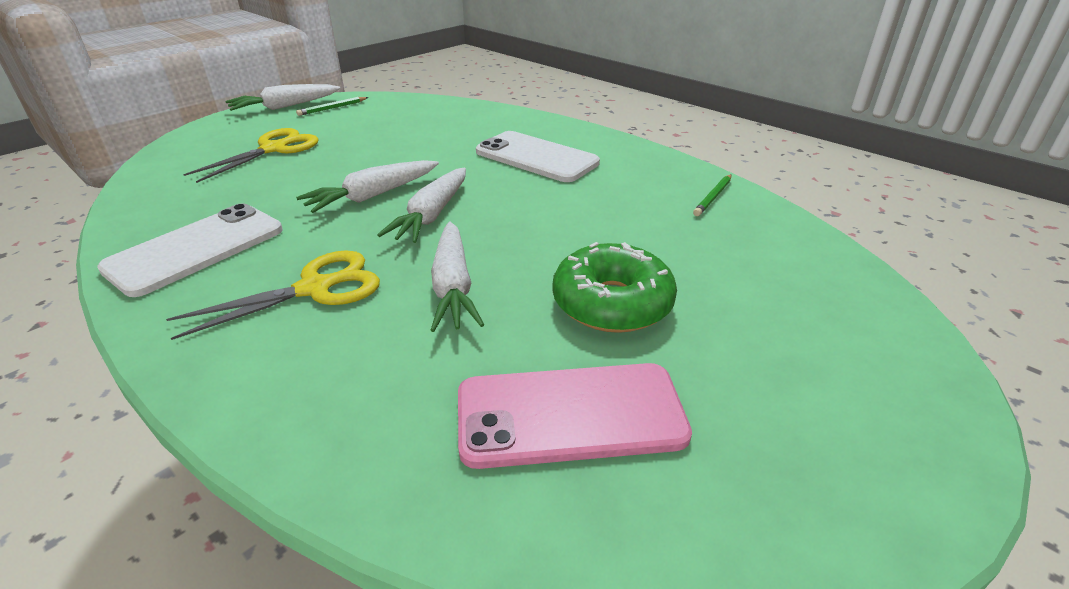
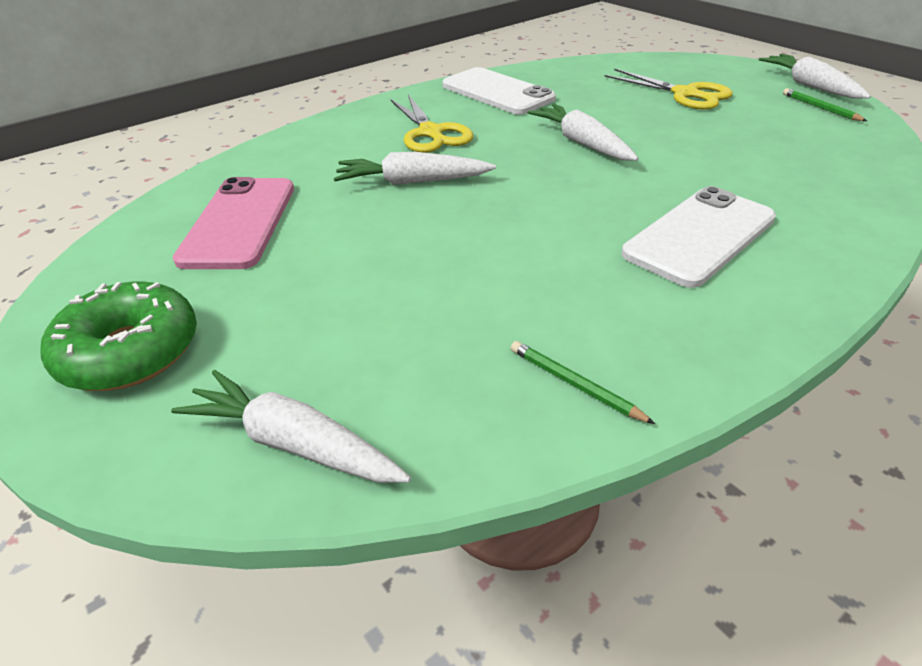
camera: 100 degrees right, 5 degrees up
(432, 215) = (539, 171): white carrot -> white carrot (293, 443)
(612, 303) = (353, 255): green donut -> green donut (130, 352)

